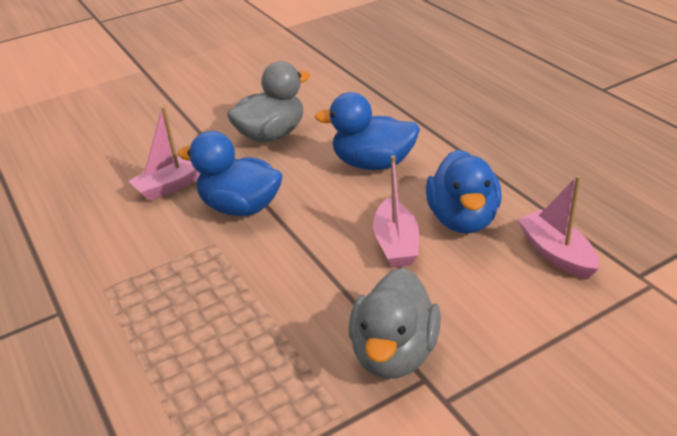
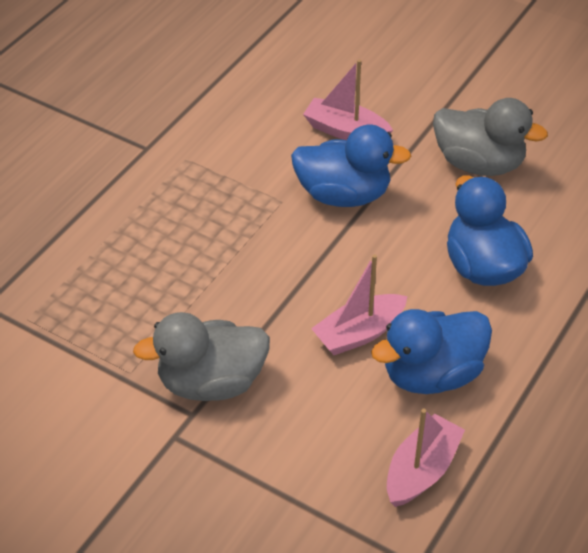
camera: 60 degrees right, 10 degrees up
(240, 207) = (343, 195): blue duck -> blue duck turned 105 degrees clockwise

